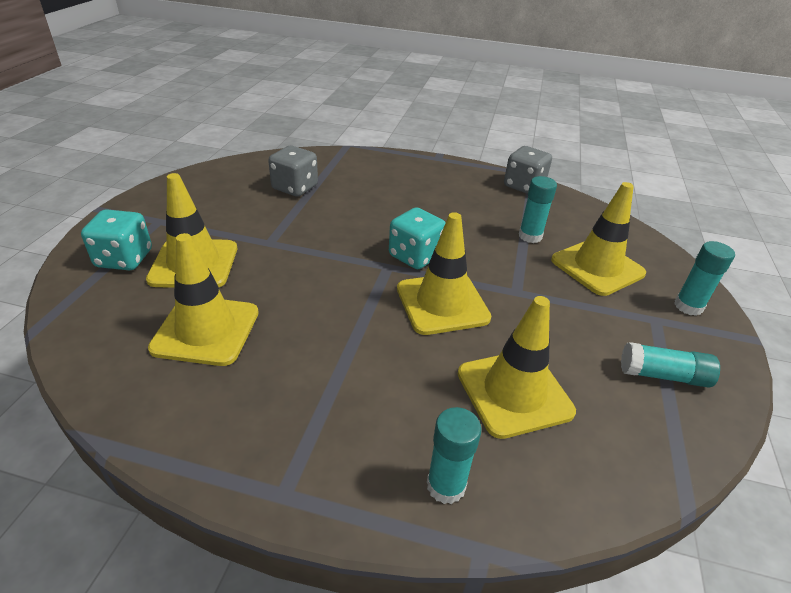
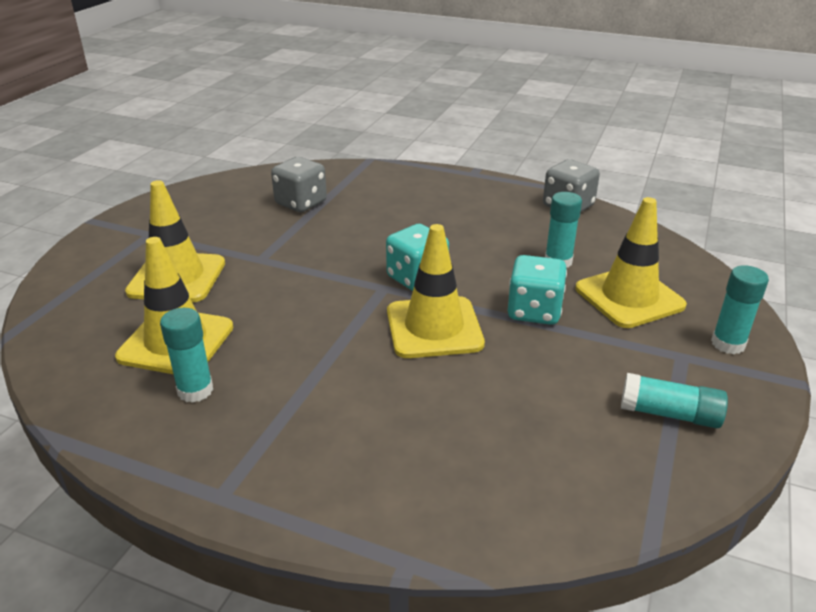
camera: 10 degrees right, 5 degrees down
(124, 259) = (108, 270): turquoise dice -> turquoise dice (534, 311)
(446, 486) = (388, 501): turquoise glue stick -> turquoise glue stick (195, 390)
(514, 392) = (488, 420): yellow traffic cone -> none

